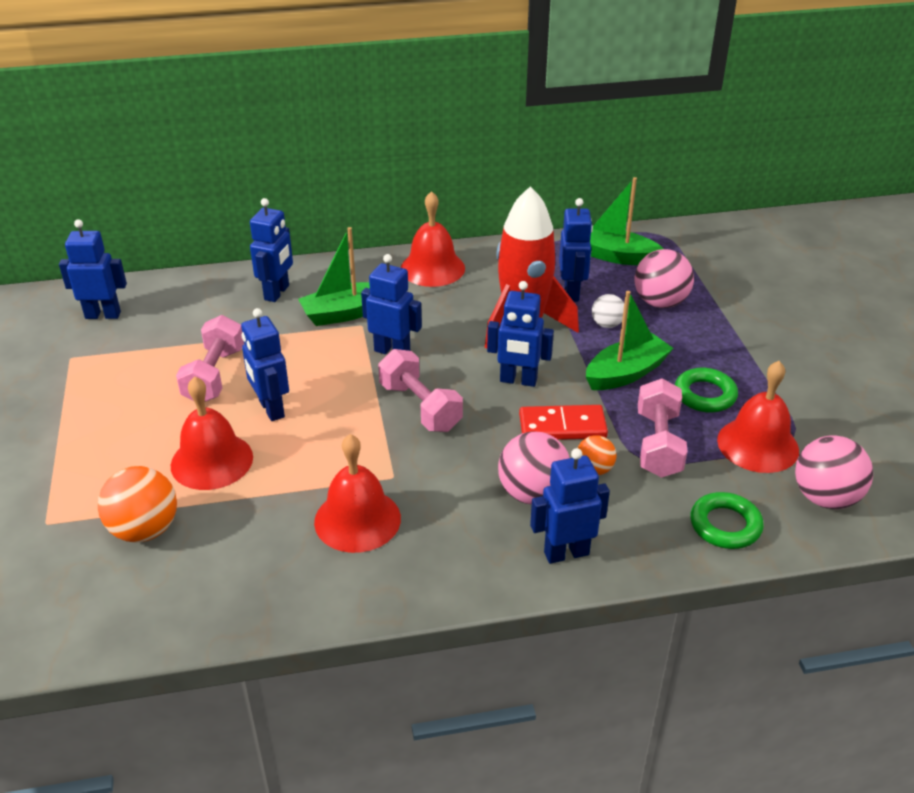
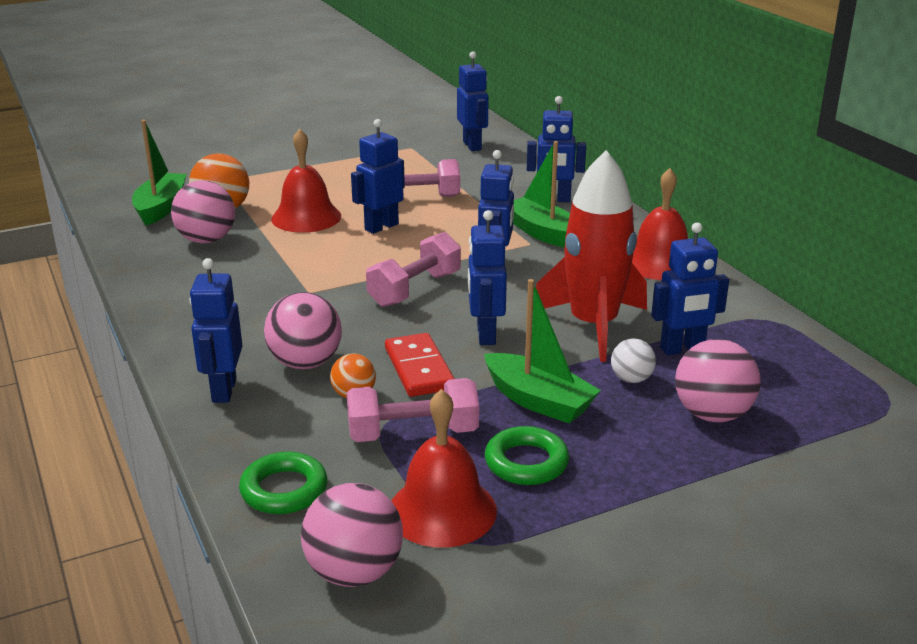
camera: 75 degrees right, 10 degrees down
(224, 548) = (206, 240): none -> pink ball
(357, 520) = (249, 284): red bell -> none
(566, 553) = (223, 390): blue robot -> blue robot turned 150 degrees counterclockwise
(615, 256) = (796, 371): green boat -> green boat (161, 208)

